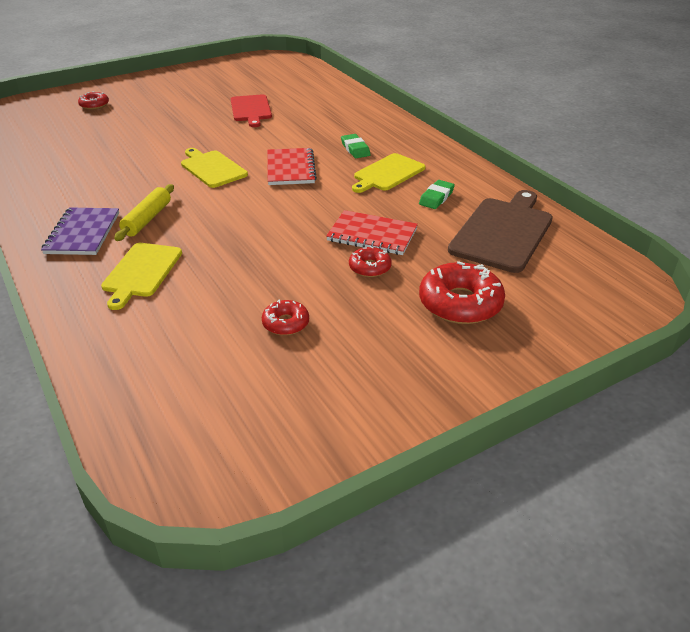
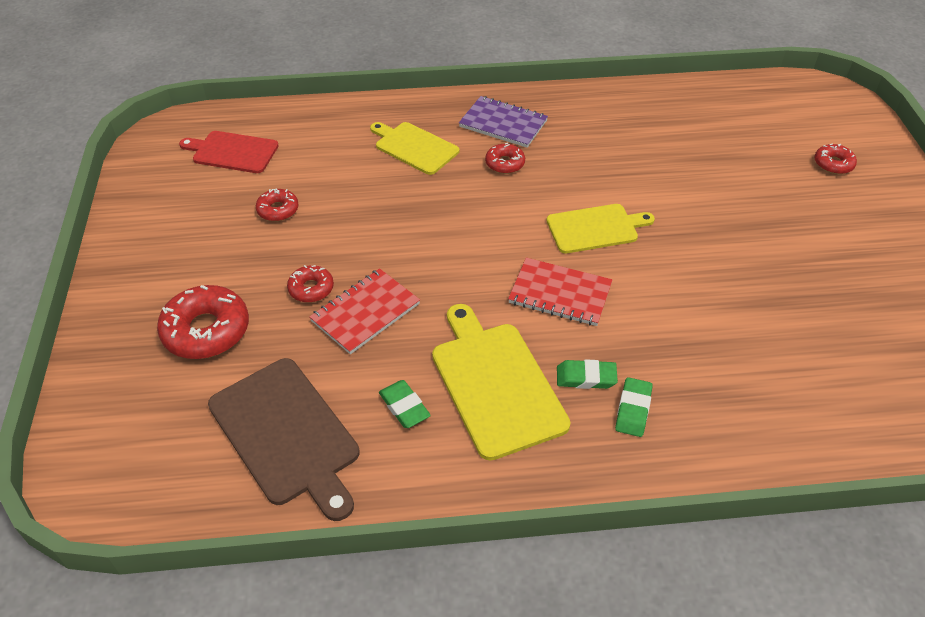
camera: 115 degrees right, 10 degrees up
(147, 219) = (505, 163): yellow rolling pin -> red donut
(251, 109) = (773, 306): red cutting board -> red cutting board (232, 152)
(366, 134) = (633, 410): none -> green eraser
(388, 173) = (495, 384): yellow cutting board -> yellow cutting board, size x1.51

